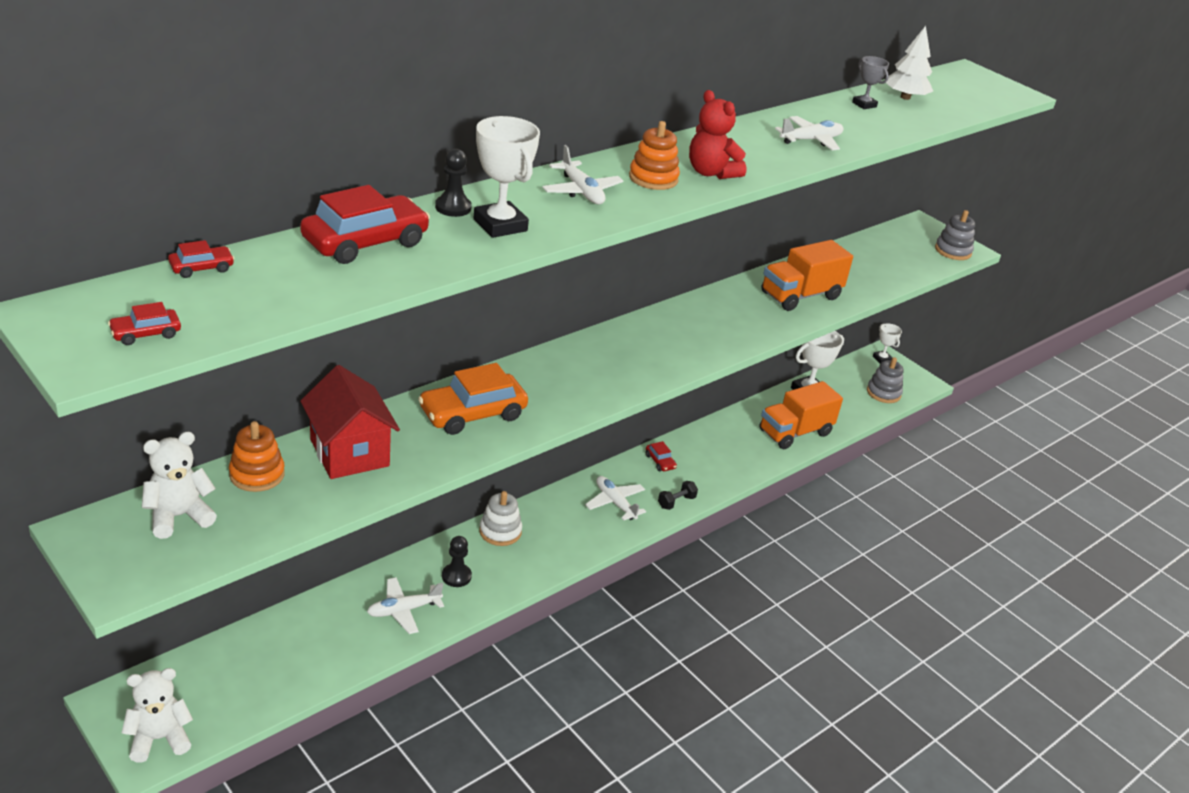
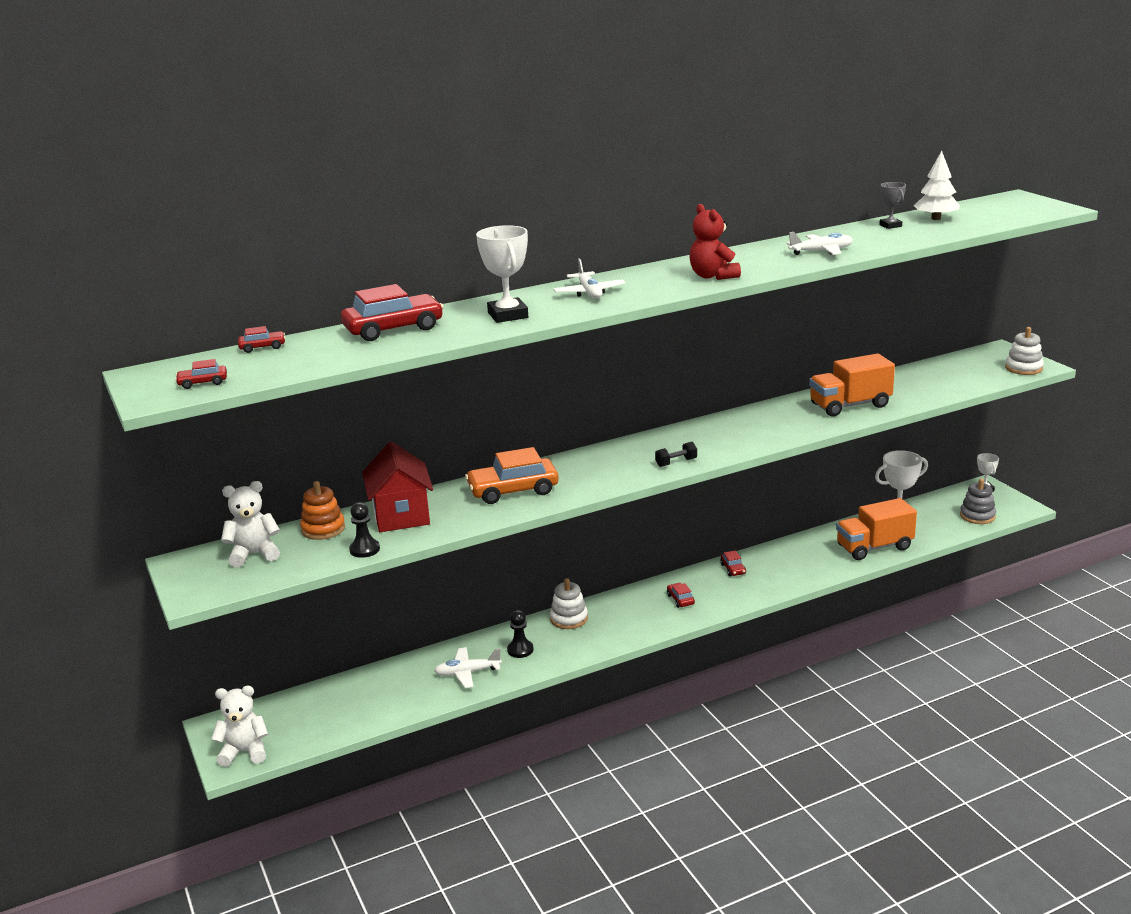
camera: 20 degrees right, 10 degrees down
(453, 207) = (475, 307): black pawn -> black pawn (364, 549)
(615, 503) = (680, 599): white plane -> red car
(653, 178) = (657, 282): orange stacking toy -> none
(676, 502) = (739, 600): black dumbbell -> black dumbbell (676, 462)
(953, 251) = (1023, 368): grey stacking toy -> white stacking toy

